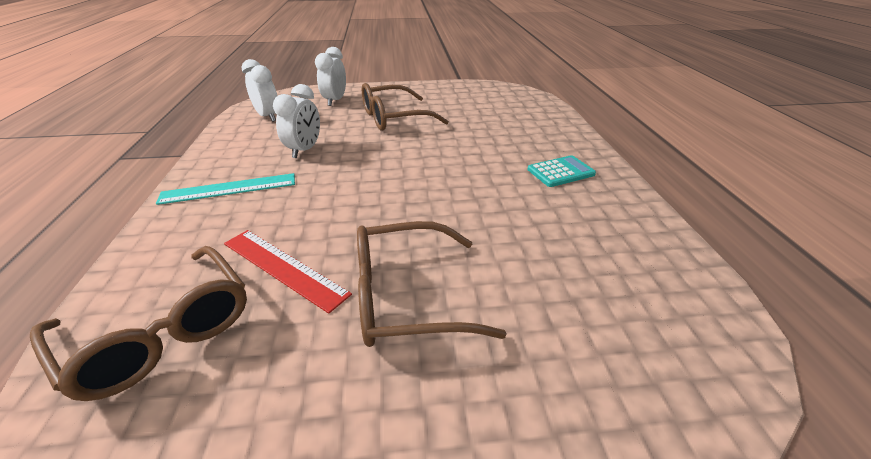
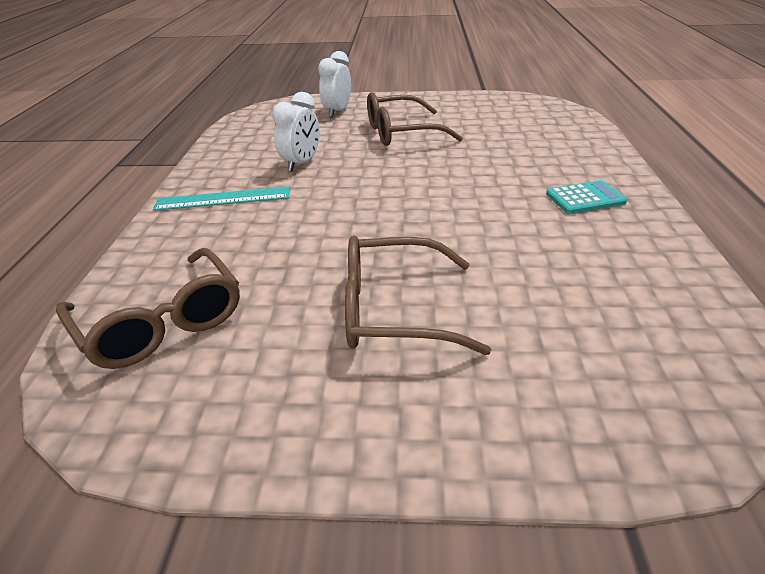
camera: 10 degrees right, 0 degrees up
(268, 117) = (264, 127): white clock -> none
(283, 267) = (274, 275): red ruler -> none

